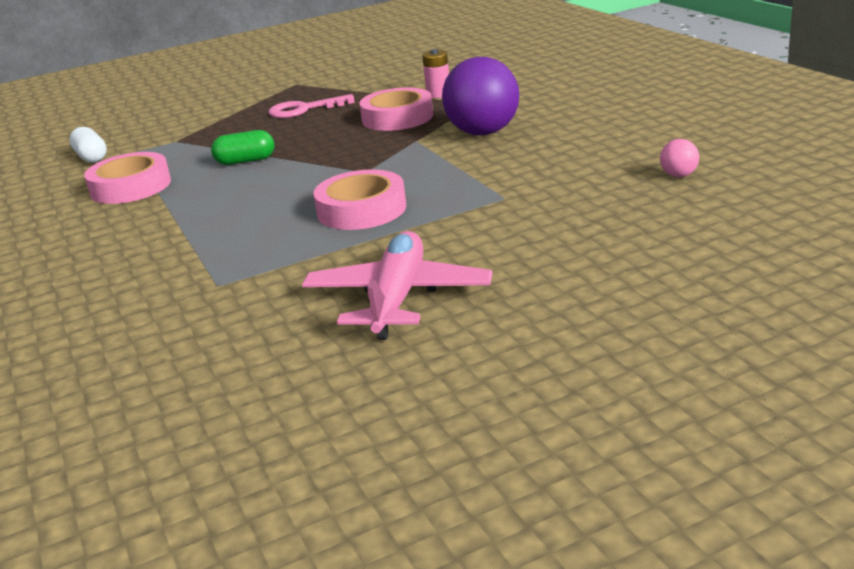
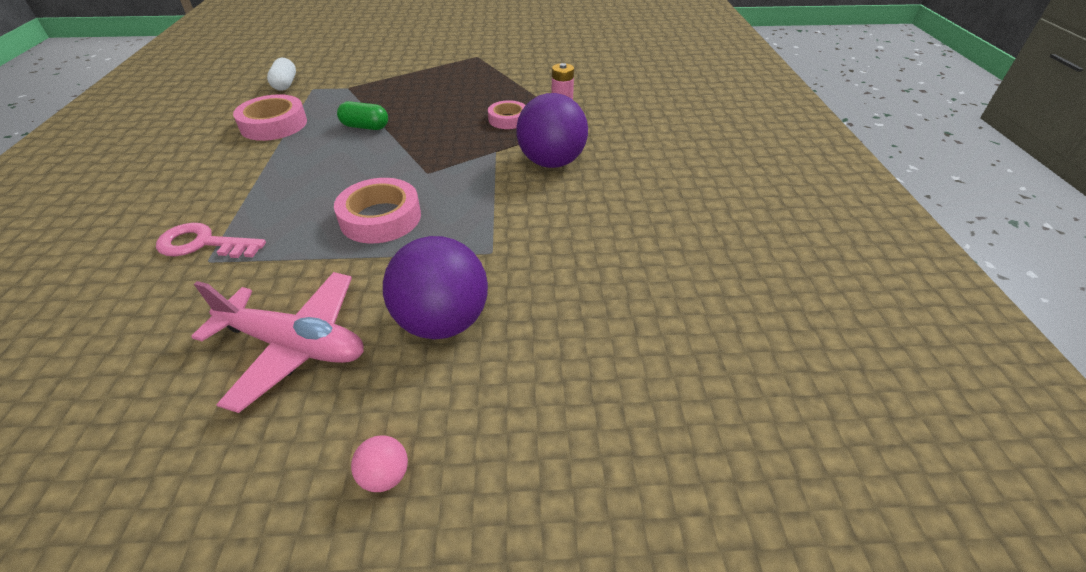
camera: 20 degrees right, 15 degrees up
(304, 109) = (456, 86): pink key -> pink key (203, 244)
(397, 117) = (508, 119): pink tape -> pink tape, size x0.64
(398, 298) = (295, 345): pink plane -> pink plane turned 75 degrees clockwise
(517, 245) = (442, 322): none -> purple ball
(679, 175) = (657, 290): pink ball -> pink ball (385, 476)

